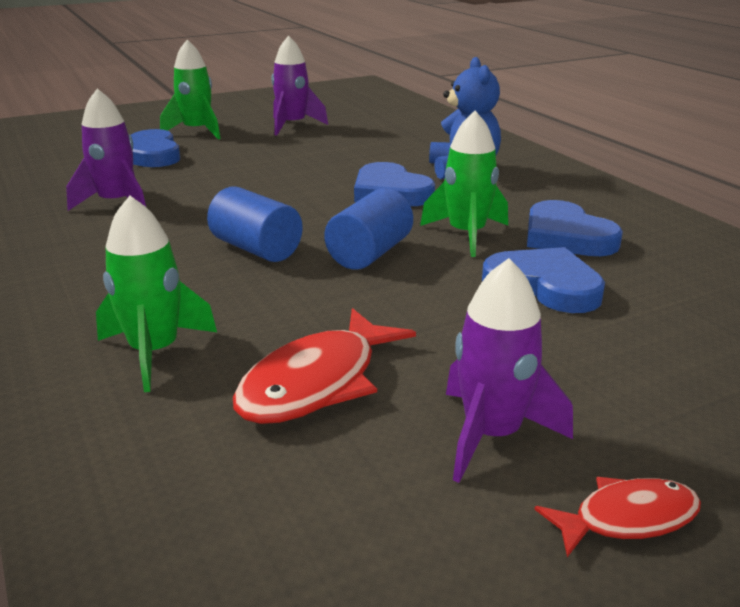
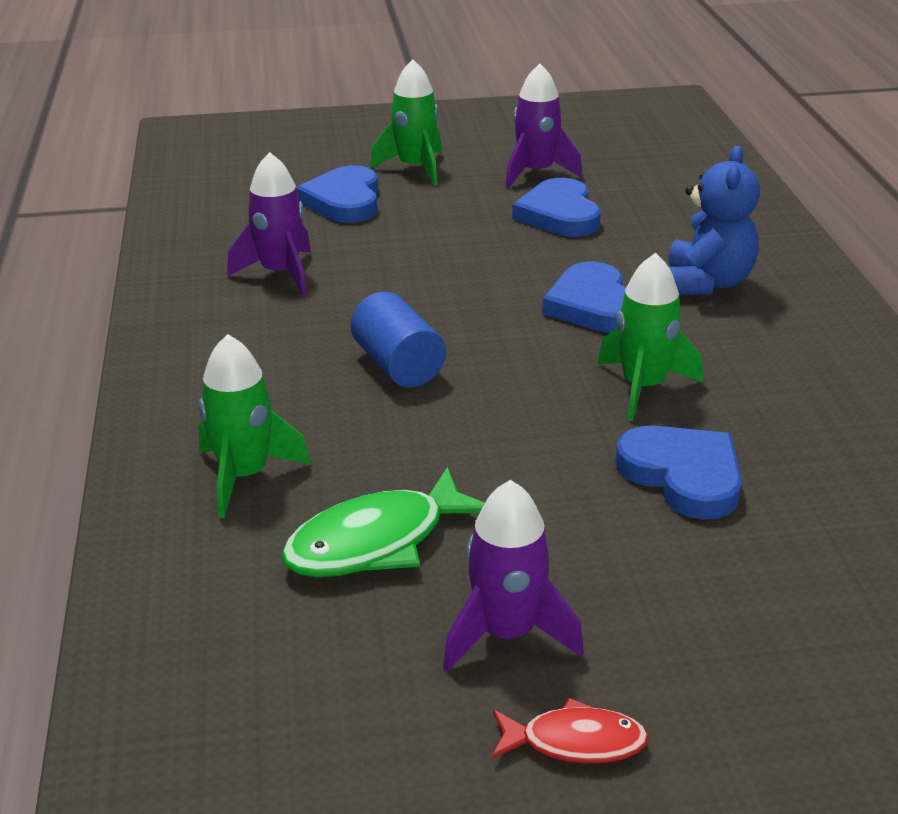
camera: 20 degrees right, 5 degrees up
(317, 382) = (376, 542): red fish -> green fish
(369, 253) = (516, 394): blue cylinder -> none
(566, 236) = (763, 411): blue heart -> blue heart (559, 214)

